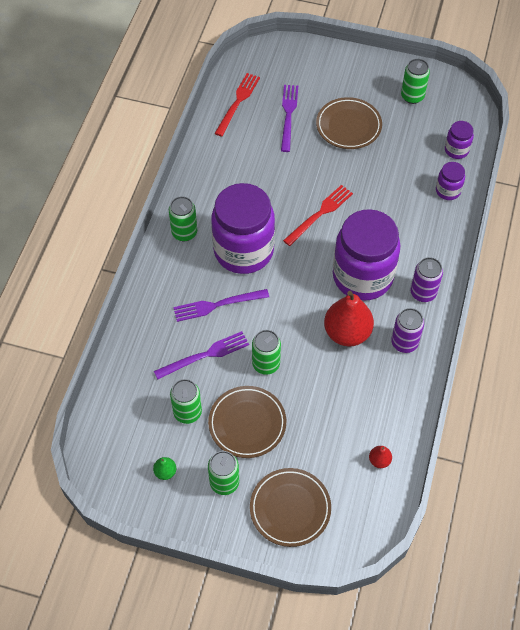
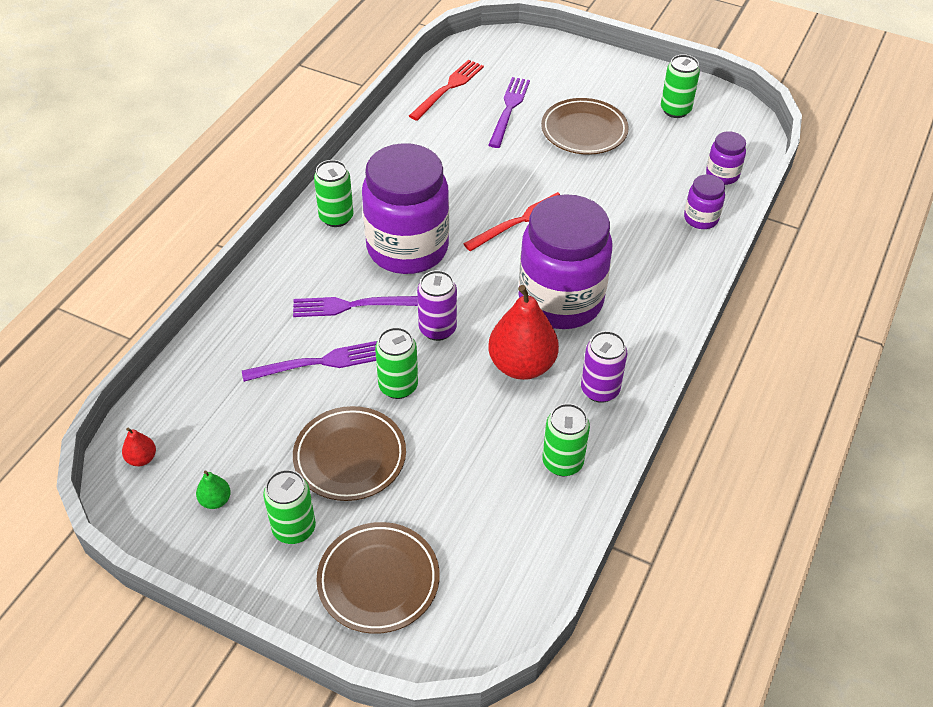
camera: 10 degrees right, 10 degrees down
(187, 412) = (271, 429): green can -> green can (562, 462)
(379, 460) = (527, 537): red pear -> red pear (142, 458)
(423, 293) = (640, 332): purple can -> purple can (437, 329)

